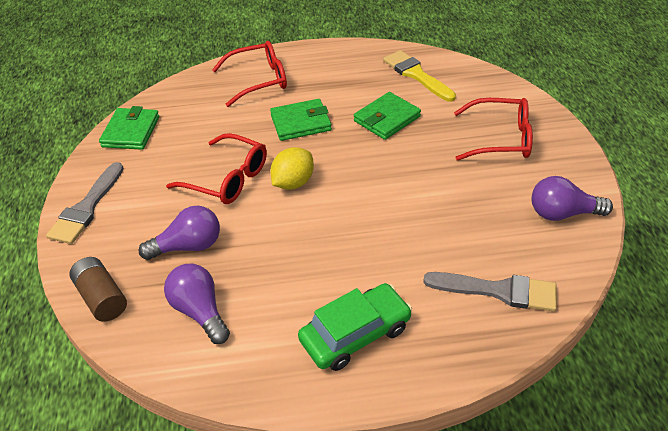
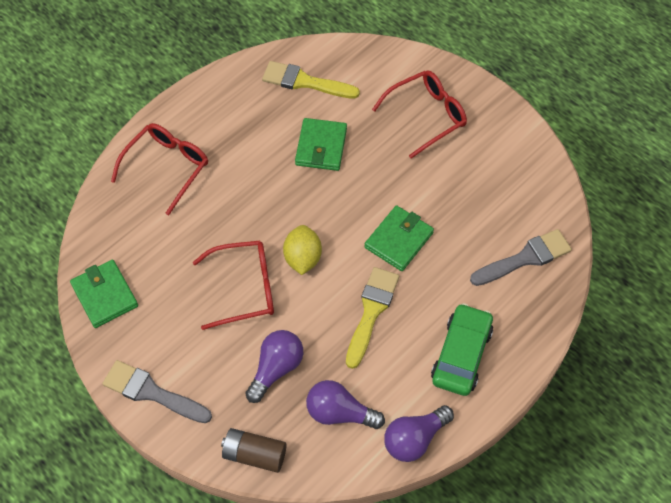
camera: 40 degrees left, 15 degrees up
(87, 208) = (152, 392): grey brush -> grey brush turned 135 degrees clockwise
(301, 123) = (252, 194): green wallet -> green wallet (399, 240)
(308, 251) = (371, 312): none -> yellow brush
(562, 213) = (520, 164): purple light bulb -> purple light bulb (414, 439)

